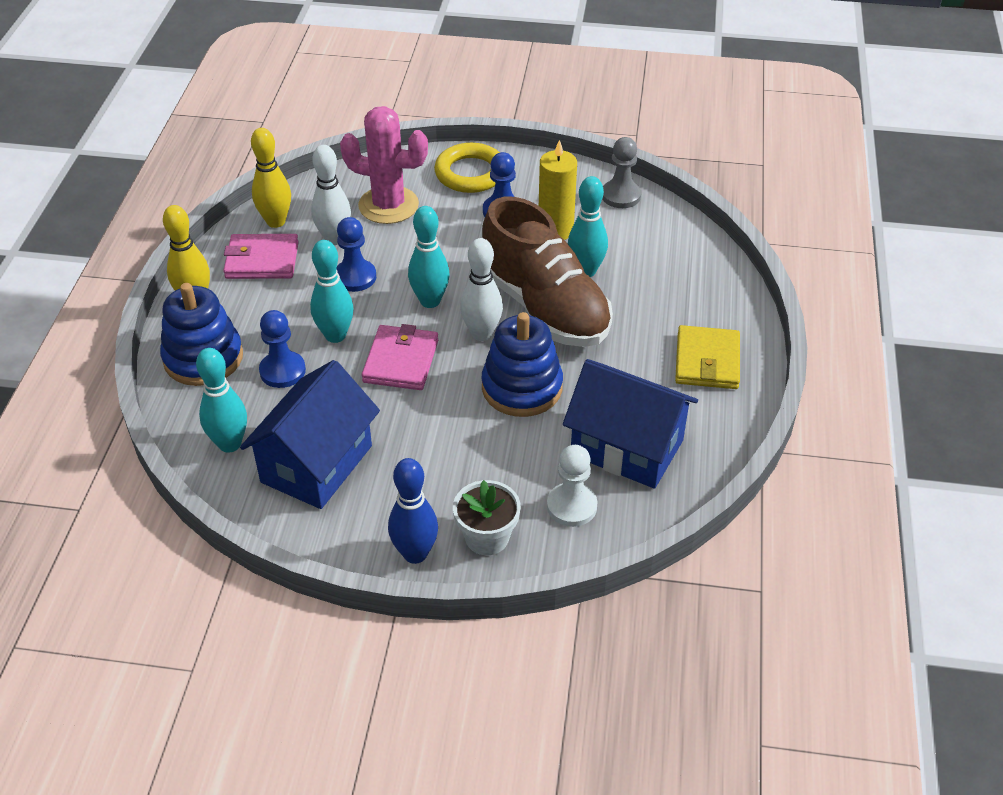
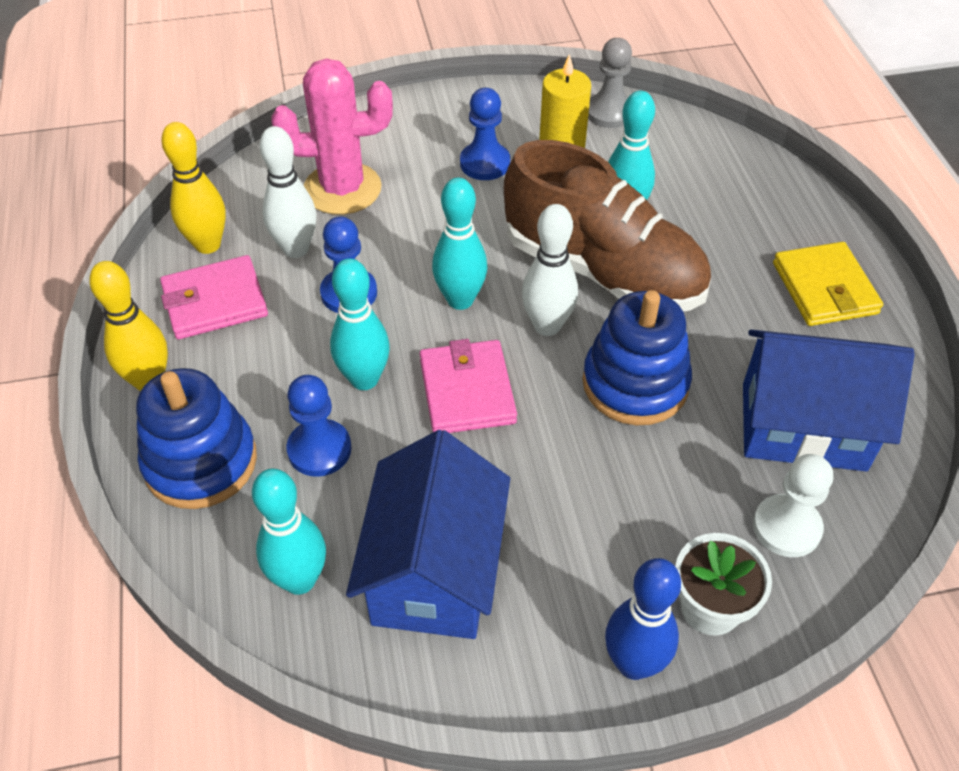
camera: 20 degrees left, 5 degrees up
(470, 173) = (421, 126): yellow ring -> none

